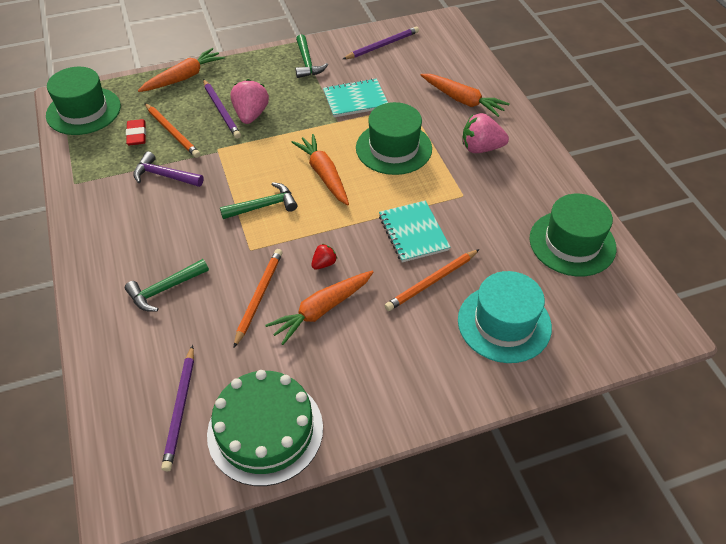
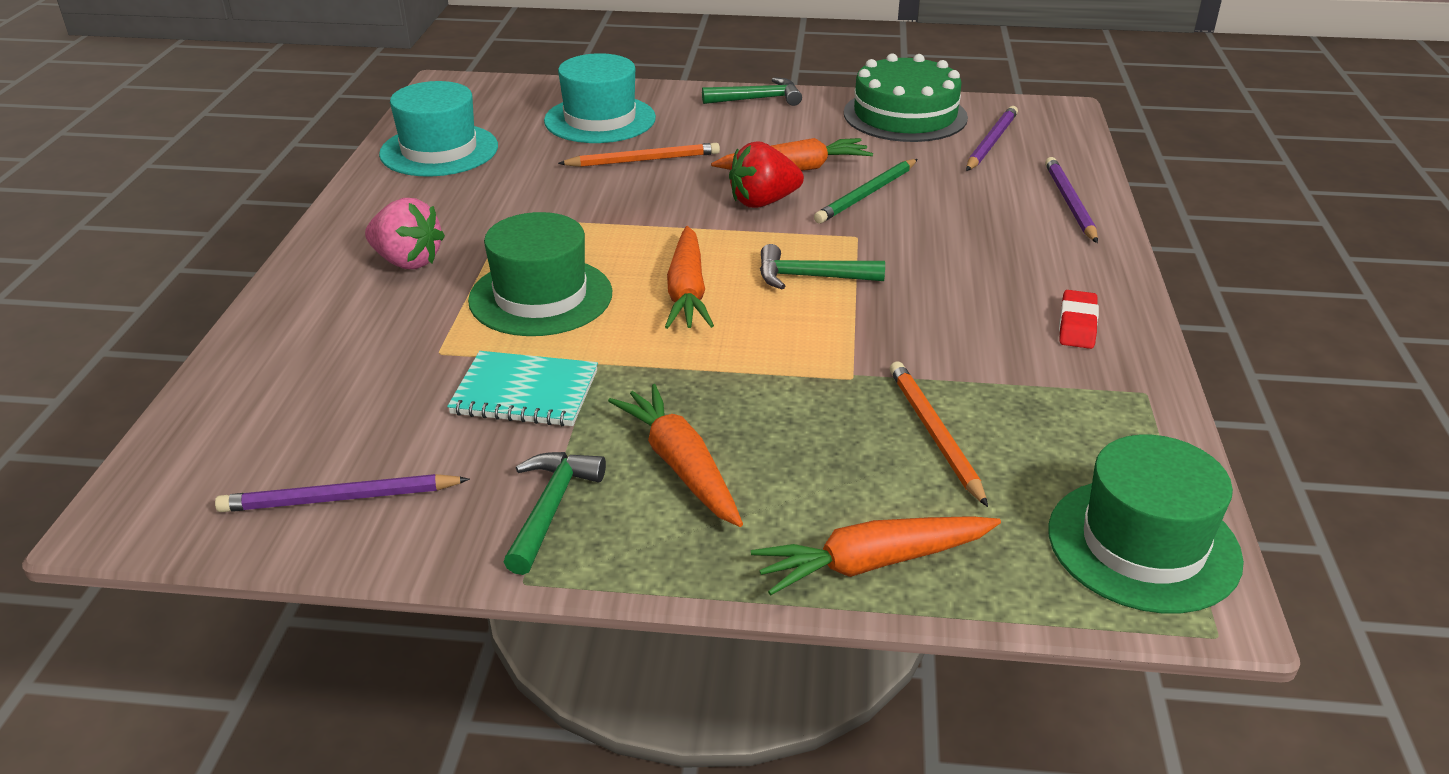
camera: 155 degrees left, 15 degrees down
(137, 135) = (1013, 449): red eraser -> red eraser (1077, 325)
(164, 176) = (967, 360): purple hammer -> none
(165, 289) = (992, 227): green hammer -> green hammer (758, 99)
(221, 110) = (812, 450): purple pencil -> purple pencil (1069, 203)
(251, 115) = (754, 423): pink strawberry -> none
(258, 297) = (867, 194): orange pencil -> green pencil
(324, 264) = (763, 202): red strawberry -> red strawberry, size x1.91
(413, 233) = (619, 201): turquoise notebook -> none
(462, 100) = (336, 335): orange carrot -> orange carrot (681, 465)
(572, 243) = (439, 150): green hat -> turquoise hat

